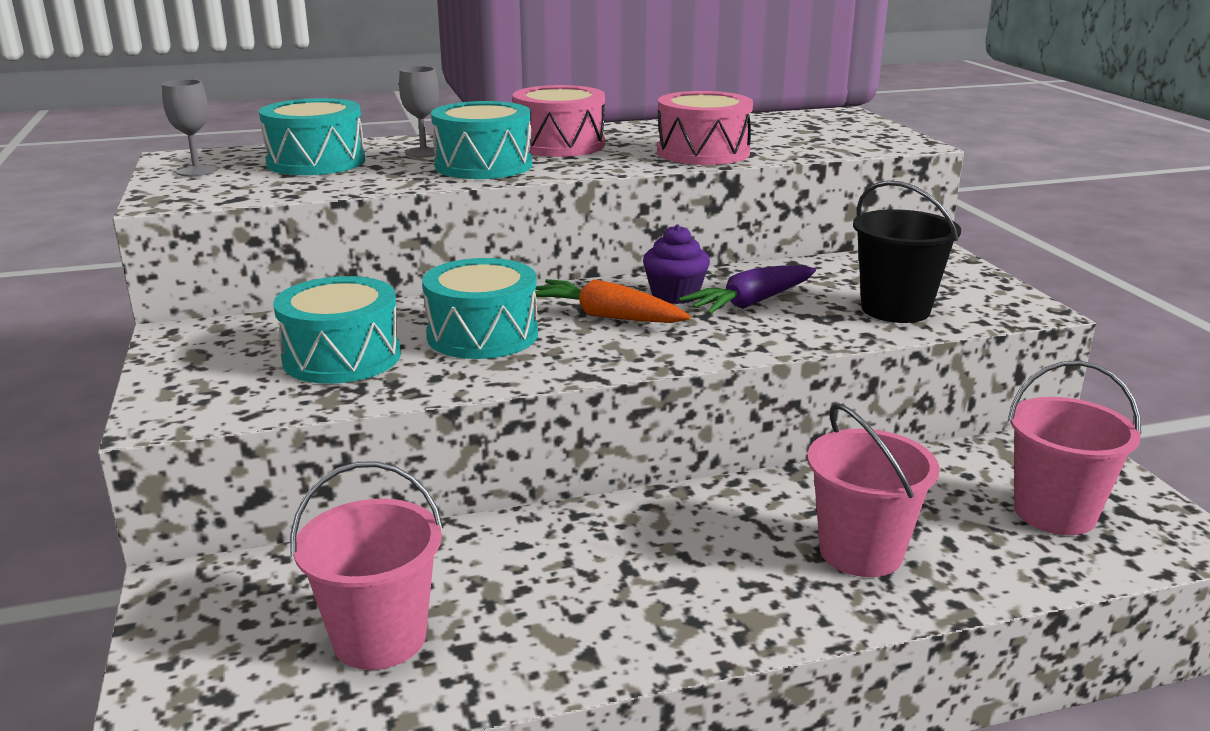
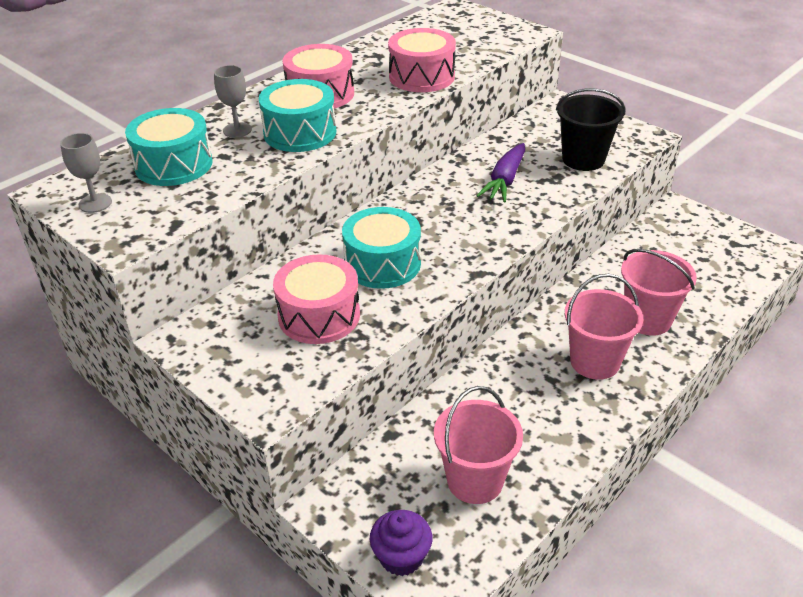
camera: 30 degrees left, 15 degrees up
(342, 357) = (319, 315): turquoise drum -> pink drum
(606, 316) = (437, 221): orange carrot -> none
(675, 295) = (456, 188): purple cupcake -> purple cupcake (401, 557)
(1054, 513) = (708, 258): pink bucket -> pink bucket (594, 361)

